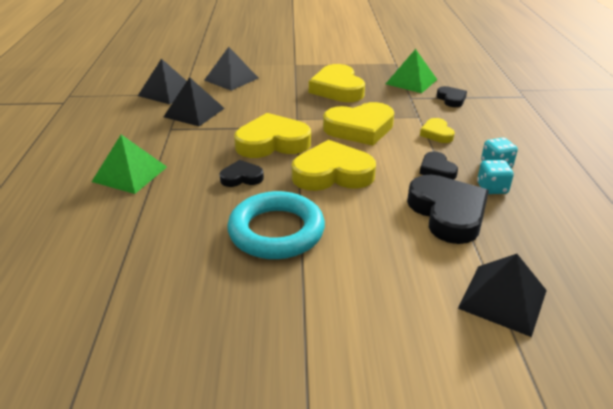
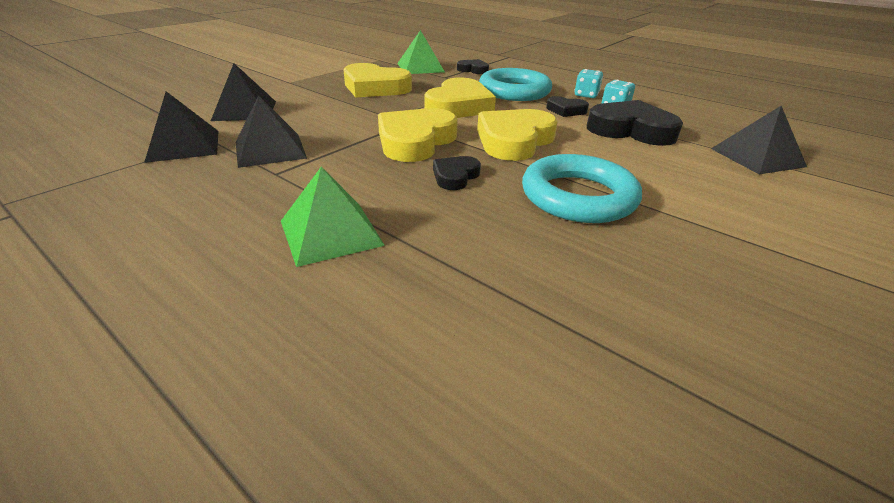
camera: 50 degrees left, 0 degrees up
(436, 133) = (514, 91): yellow heart -> turquoise ring

